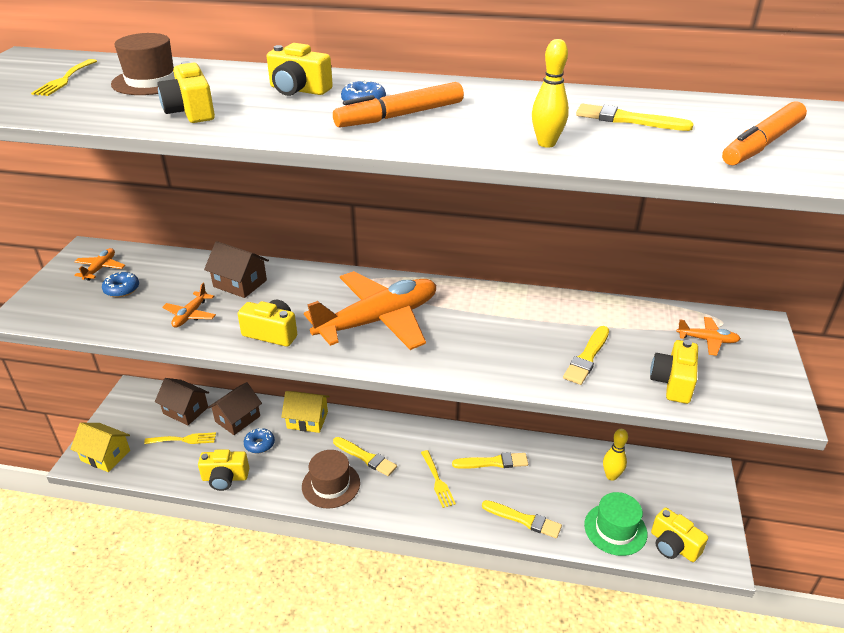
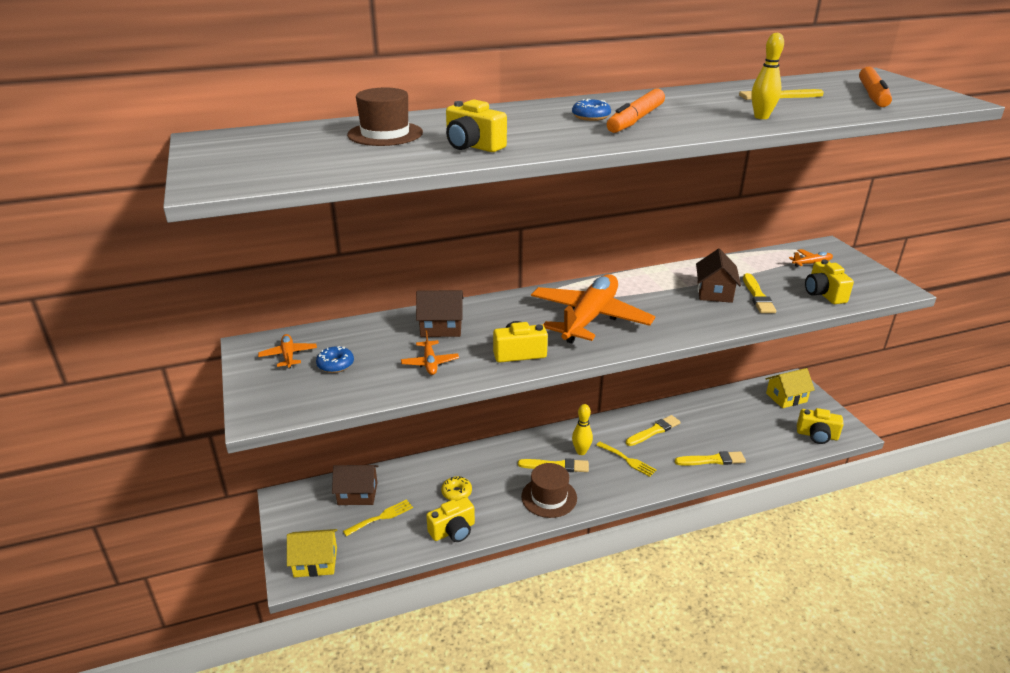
camera: 30 degrees left, 5 degrees down
(64, 79) = (298, 146): yellow fork -> none
(237, 419) = (415, 481): brown house -> brown house (714, 292)
(259, 444) = (456, 492): blue donut -> yellow donut
(298, 90) = (524, 118): yellow camera -> none
(307, 420) = (479, 458): yellow house -> yellow house (786, 397)
(611, 476) = (739, 408): yellow bowling pin -> yellow bowling pin (581, 451)
(615, 529) = (774, 440): green hat -> none

